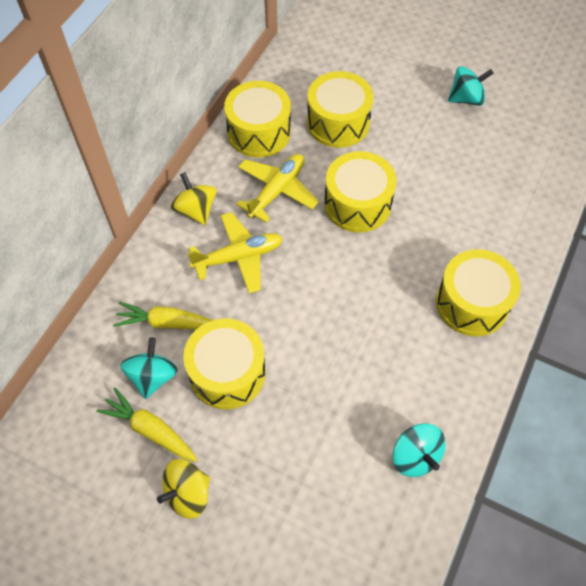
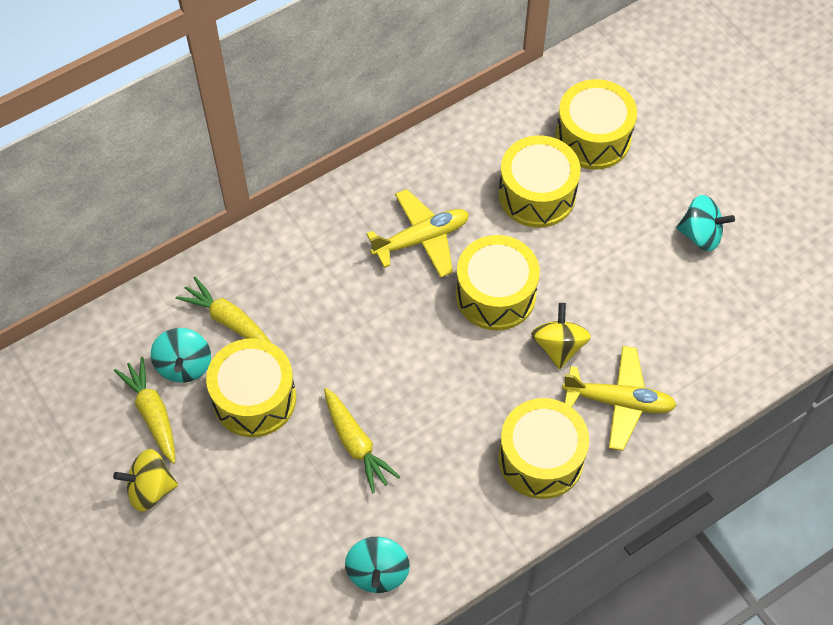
camera: 30 degrees right, 0 degrees up
(152, 376) = (184, 365): turquoise spinning top -> turquoise spinning top turned 135 degrees clockwise
(196, 210) = (326, 219): yellow spinning top -> yellow spinning top (558, 346)
(238, 257) = (337, 290): yellow plane -> yellow plane (619, 402)
(259, 132) = (445, 165): yellow drum -> yellow drum (593, 138)
(331, 365) = (356, 444): none -> yellow carrot

